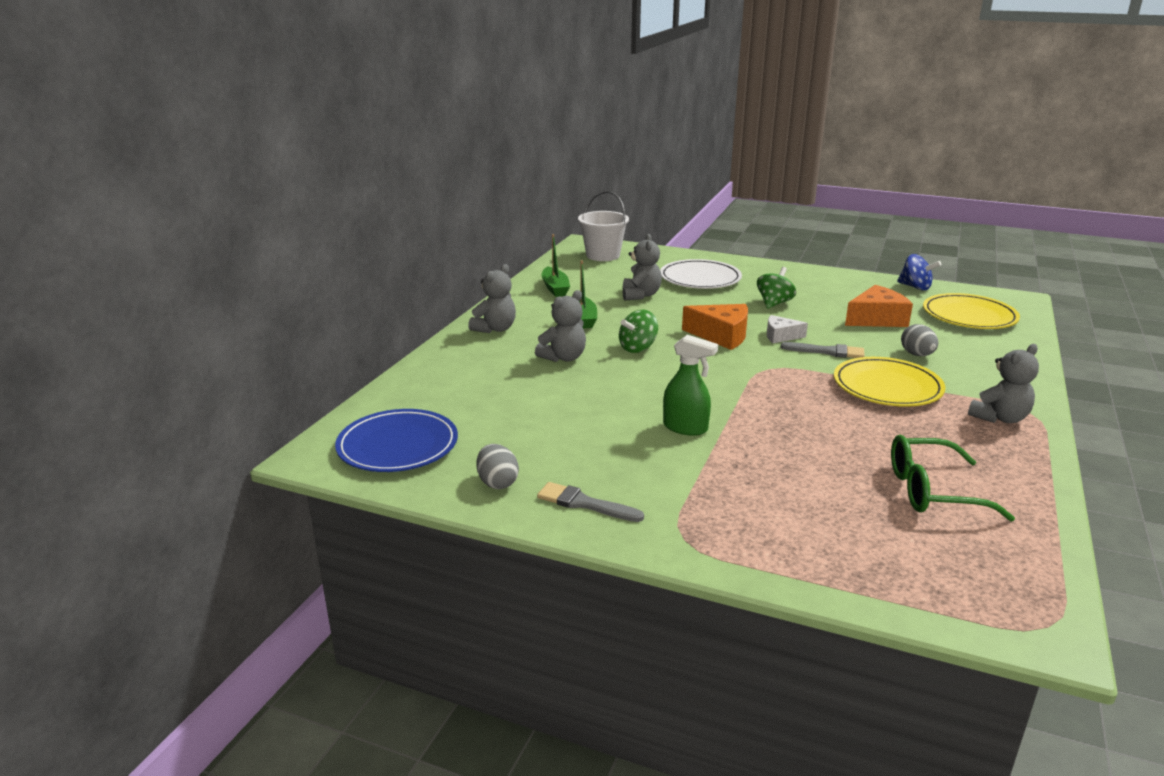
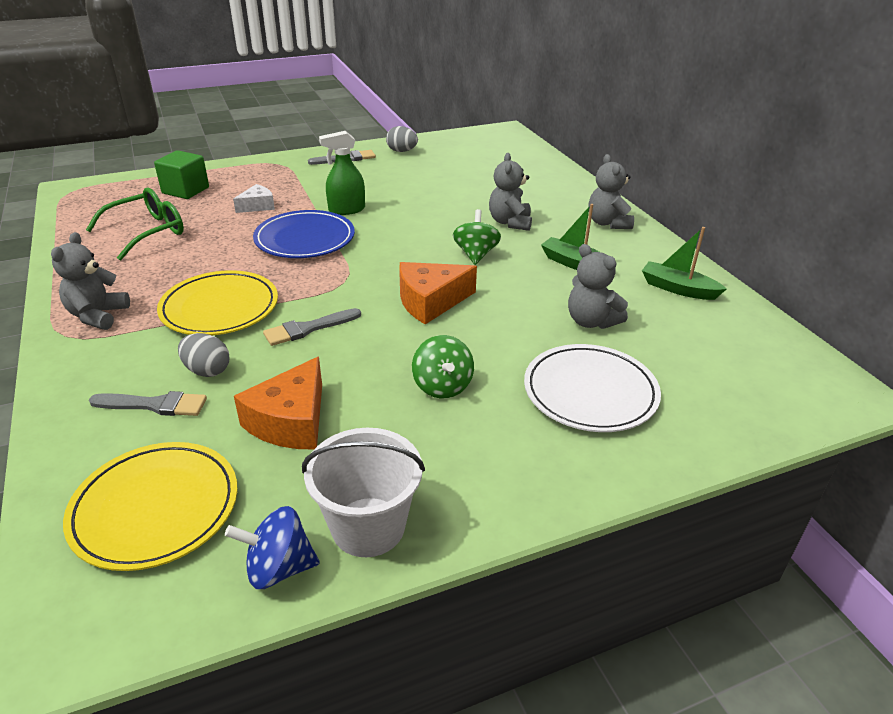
camera: 135 degrees right, 10 degrees up
(398, 446) = (481, 146): blue plate -> blue plate (305, 239)
(603, 255) = (773, 377): white bucket -> white bucket (368, 527)
(780, 336) = (375, 329): white cheese -> white cheese (257, 206)
(855, 543) = (185, 190): none -> green cube
(960, 350) = (154, 405): none -> grey brush

